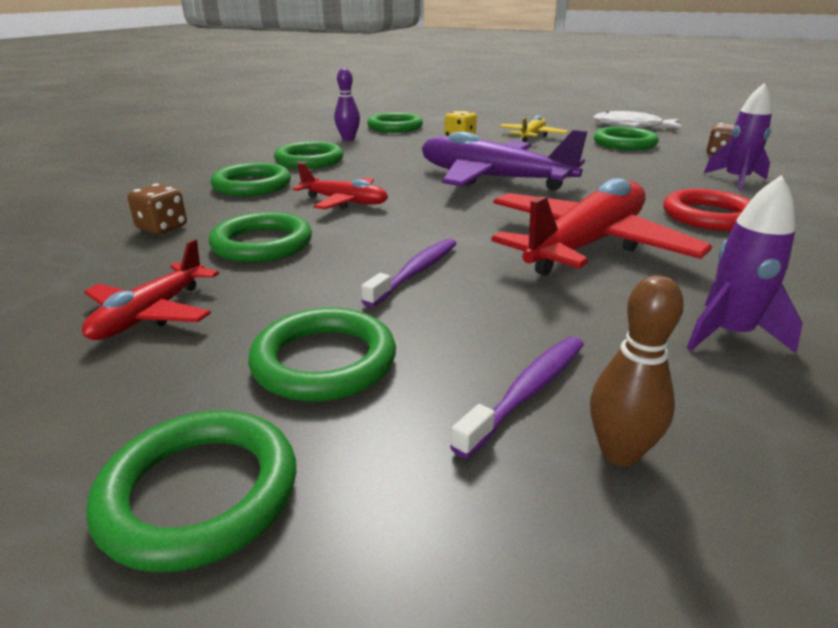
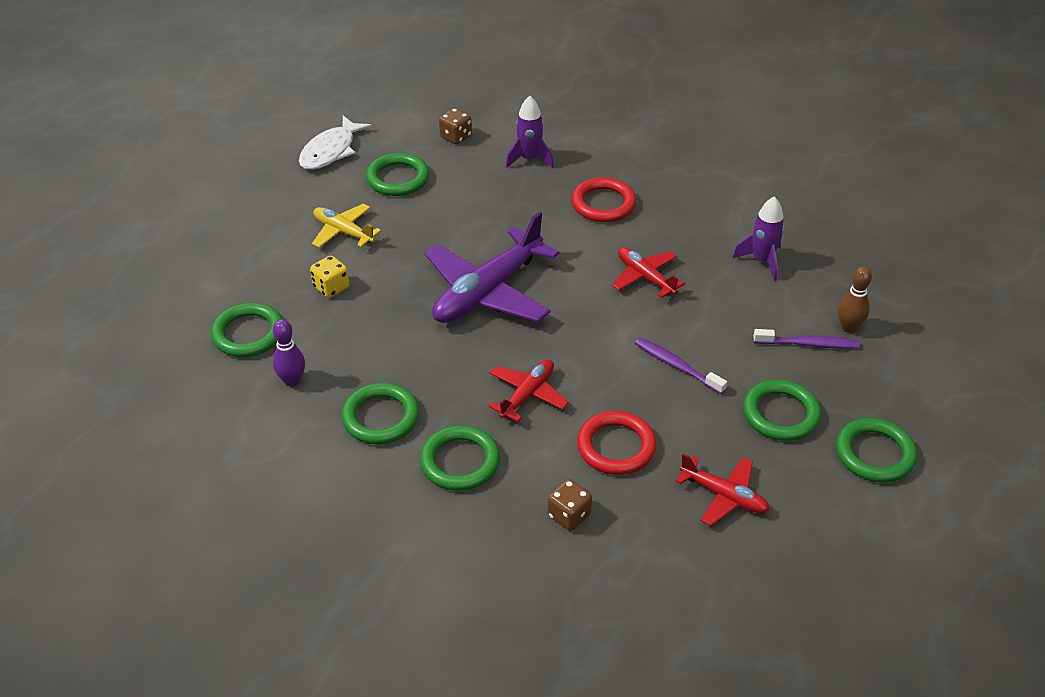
camera: 80 degrees left, 15 degrees up
(262, 244) = (616, 447): green ring -> red ring
(527, 392) = (808, 344): purple toothbrush -> purple toothbrush turned 135 degrees clockwise
(587, 245) = (645, 277): red plane -> red plane, size x0.53

